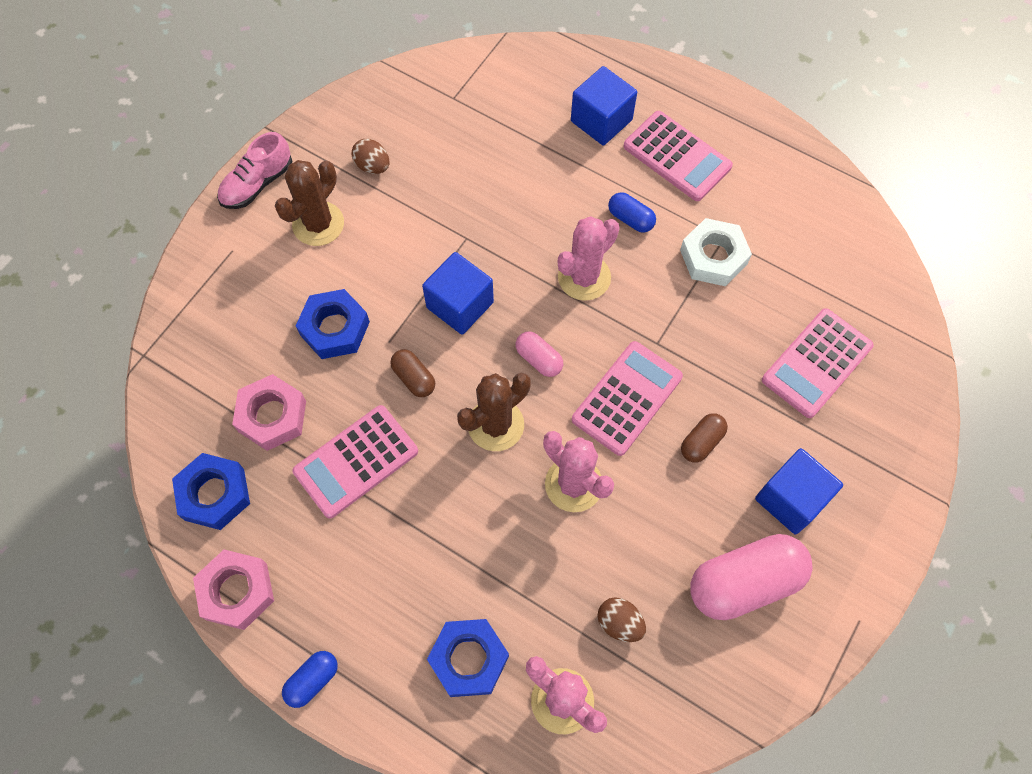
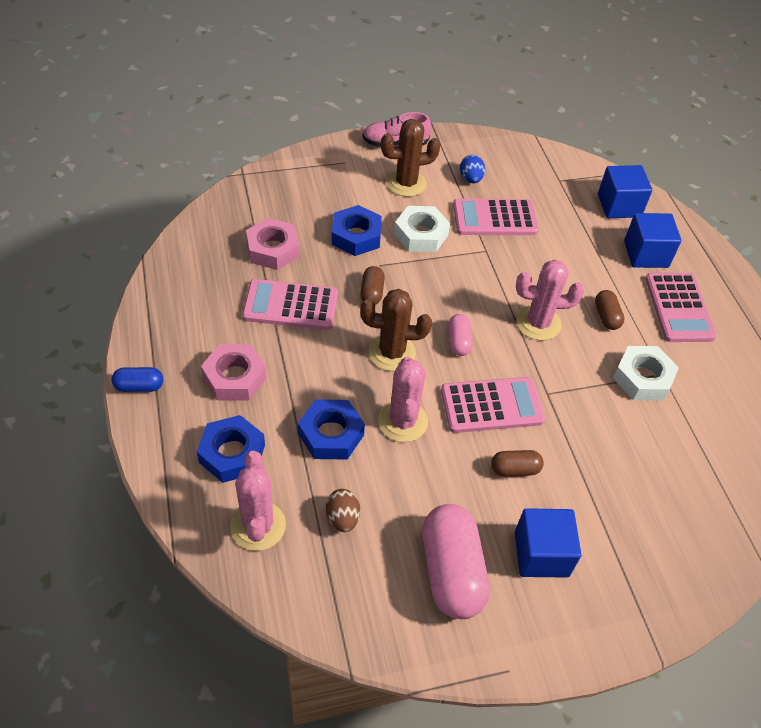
camera: 40 degrees right, 15 degrees down
(214, 494) = (200, 260): blue nut -> blue nut (331, 434)
(237, 591) = (155, 312): pink nut -> pink nut (234, 377)
(372, 166) = (470, 179): brown egg -> blue egg
(392, 272) = (421, 234): none -> white nut
(460, 305) = (442, 279): blue cube -> blue cube (619, 206)
(630, 219) = (606, 316): blue capsule -> brown capsule
(744, 582) = (451, 571): pink capsule -> pink capsule turned 60 degrees clockwise
(816, 363) = (653, 494): pink calculator -> pink calculator (494, 218)

